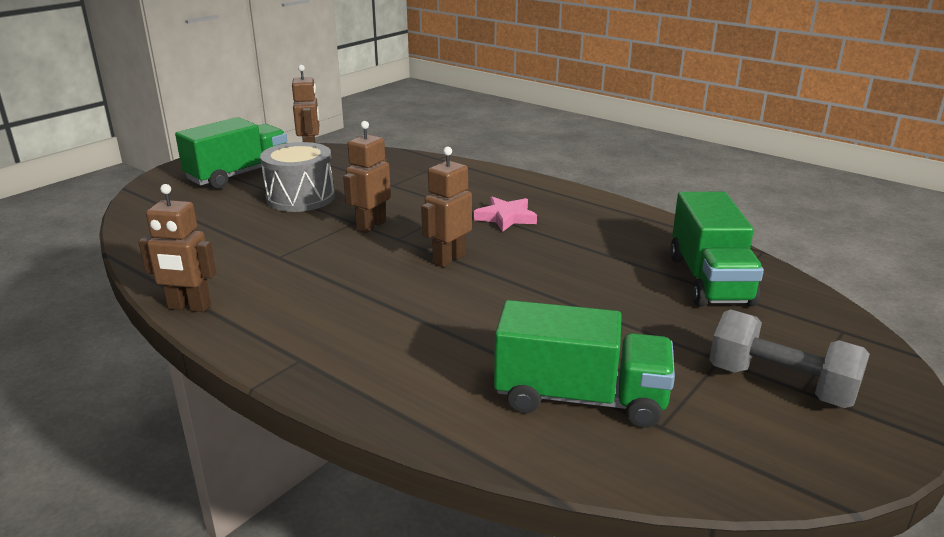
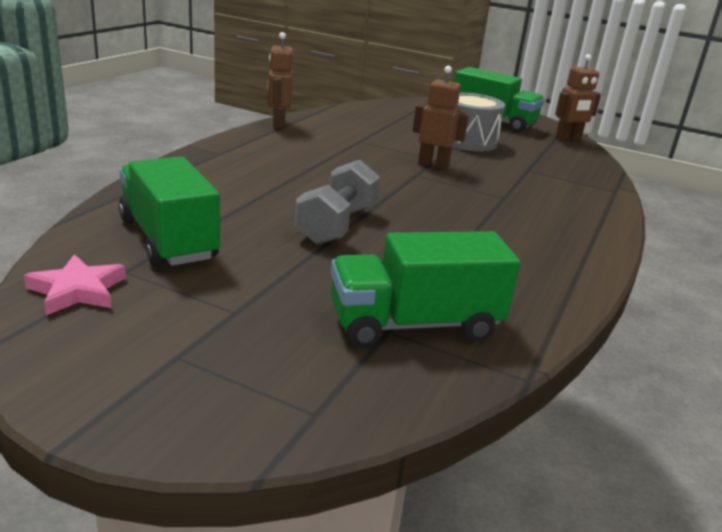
camera: 75 degrees right, 0 degrees up
(448, 259) = (388, 193): brown robot -> none
(506, 217) = (496, 217): pink star -> pink star (77, 290)
(580, 398) = (168, 239): green truck -> green truck turned 150 degrees clockwise
(780, 384) = (187, 342): grey dumbbell -> grey dumbbell (337, 225)

